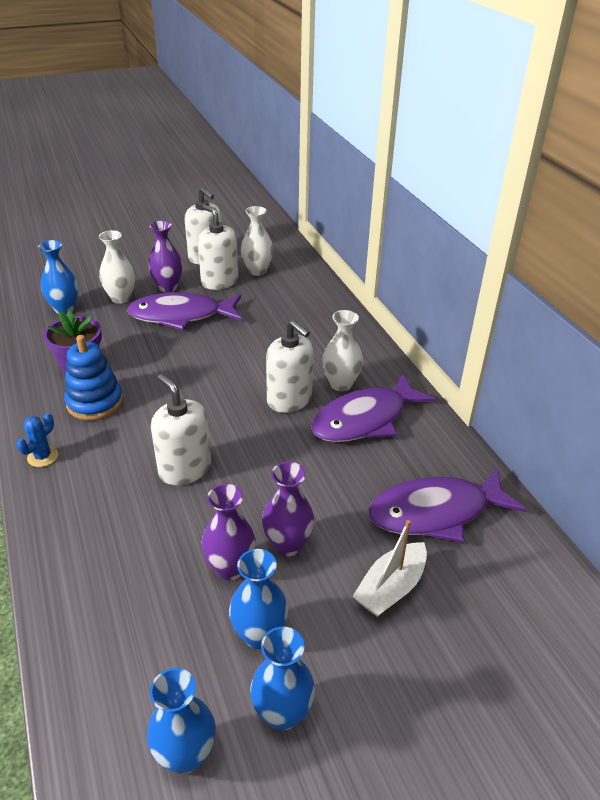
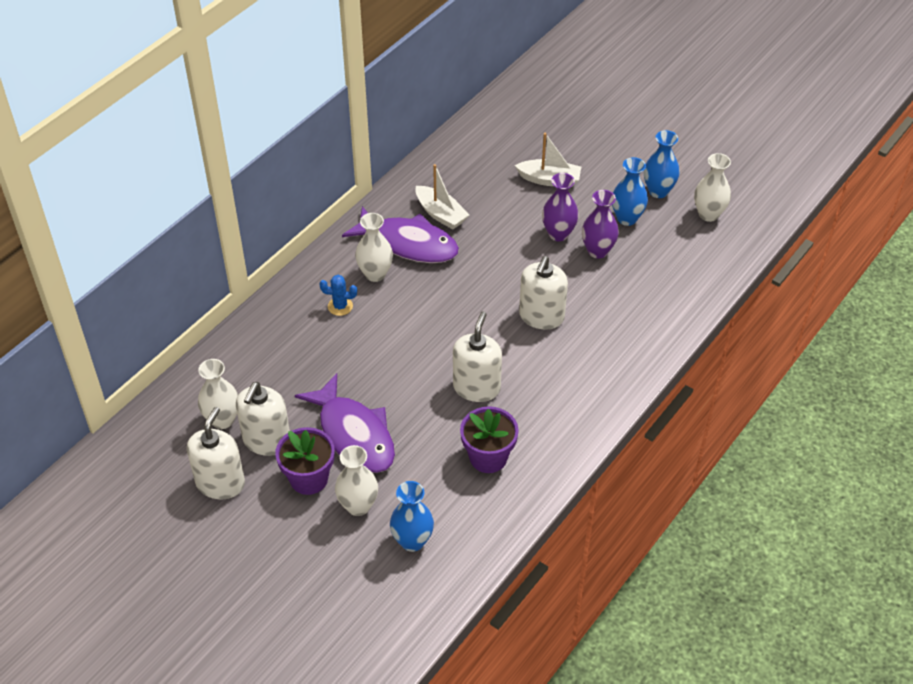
camera: 120 degrees left, 10 degrees up
(42, 456) = (600, 405): blue cactus -> blue cactus (340, 306)
(95, 402) = (521, 415): blue stacking toy -> none
(168, 287) = (309, 478): purple vase -> purple flower pot
(186, 754) = (708, 214): blue vase -> white vase
(289, 400) = (419, 296): white soap dispenser -> white soap dispenser (476, 387)
(393, 459) = (440, 214): none -> white boat
(436, 512) = (474, 179): purple fish -> none

